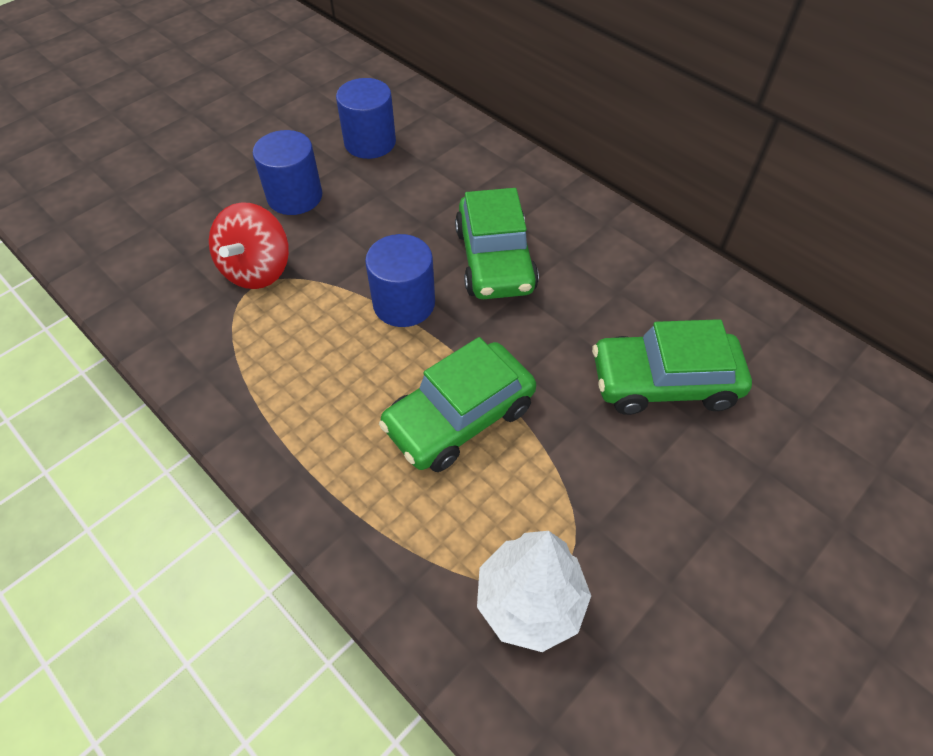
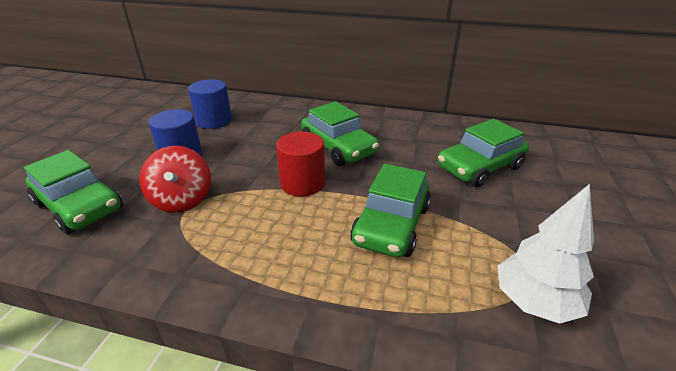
camera: 30 degrees left, 20 degrees down
(156, 233) = (79, 206): none -> green car
(404, 303) = (302, 183): blue cylinder -> red cylinder

